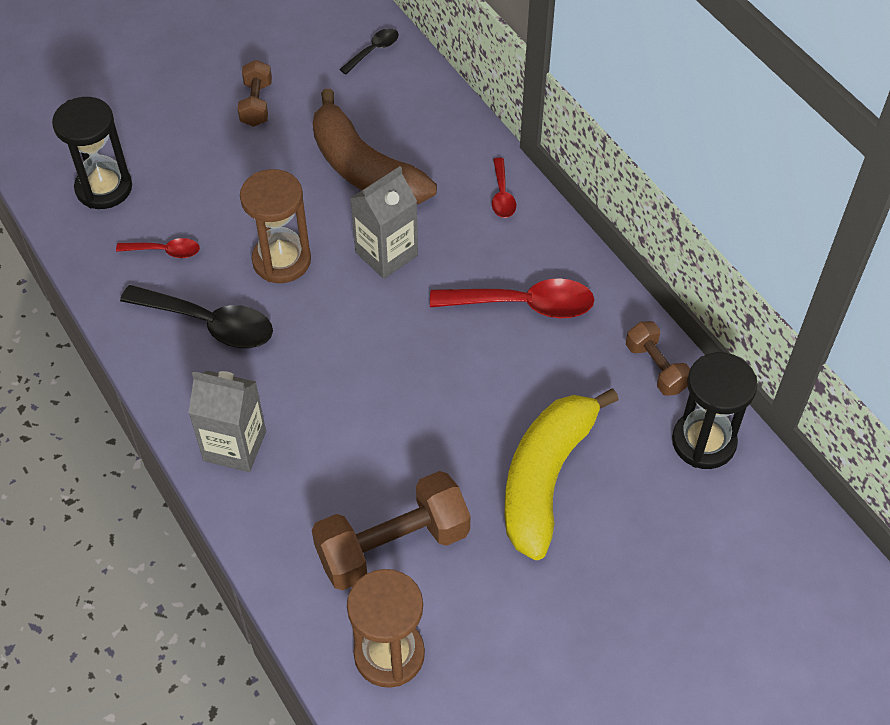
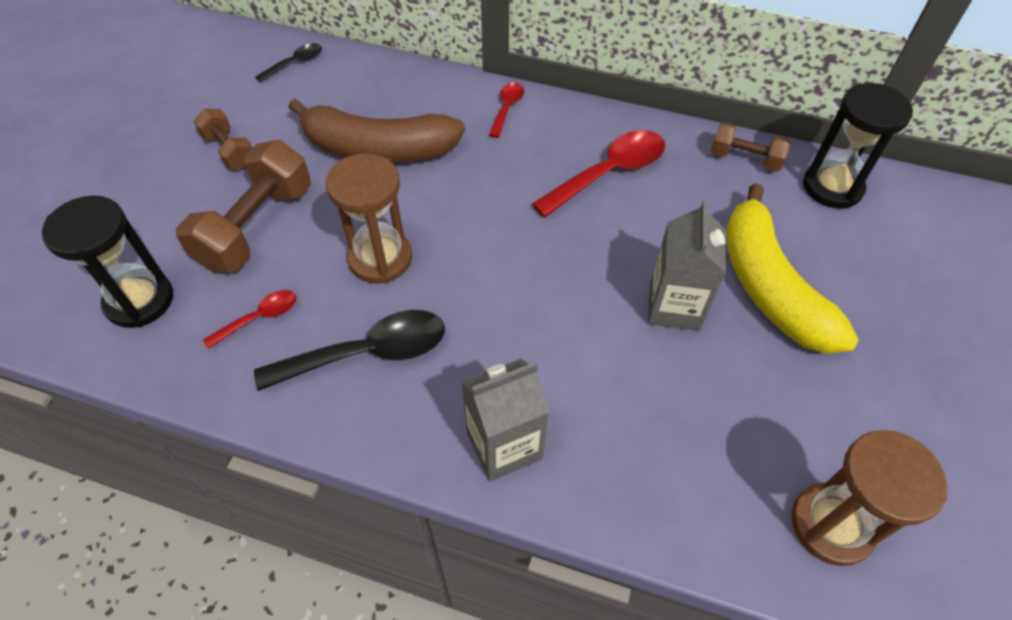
camera: 40 degrees left, 0 degrees up
(373, 51) = (295, 63): black spoon -> black spoon turned 45 degrees clockwise
(386, 254) = (464, 200): grey carton -> grey carton (674, 306)
(392, 546) = (727, 427): brown dumbbell -> brown dumbbell (256, 227)
(502, 195) = (507, 108): red spoon -> red spoon turned 120 degrees counterclockwise

